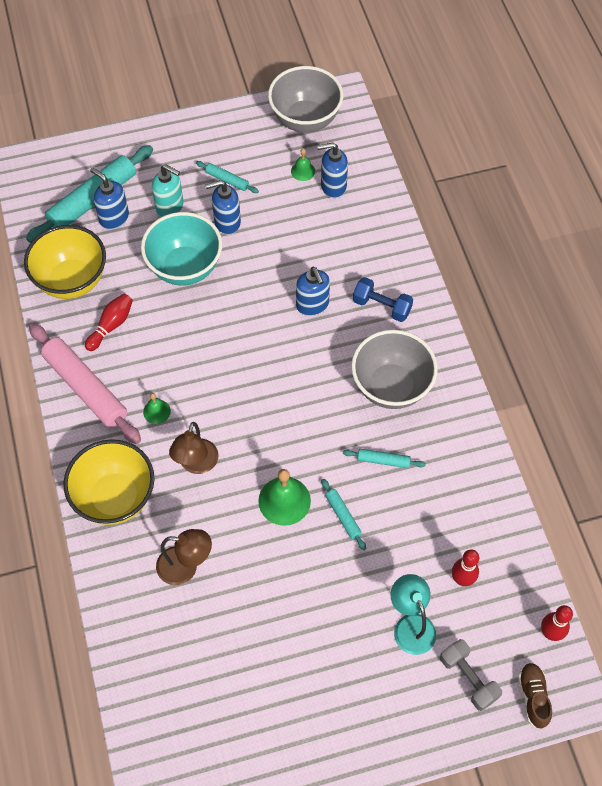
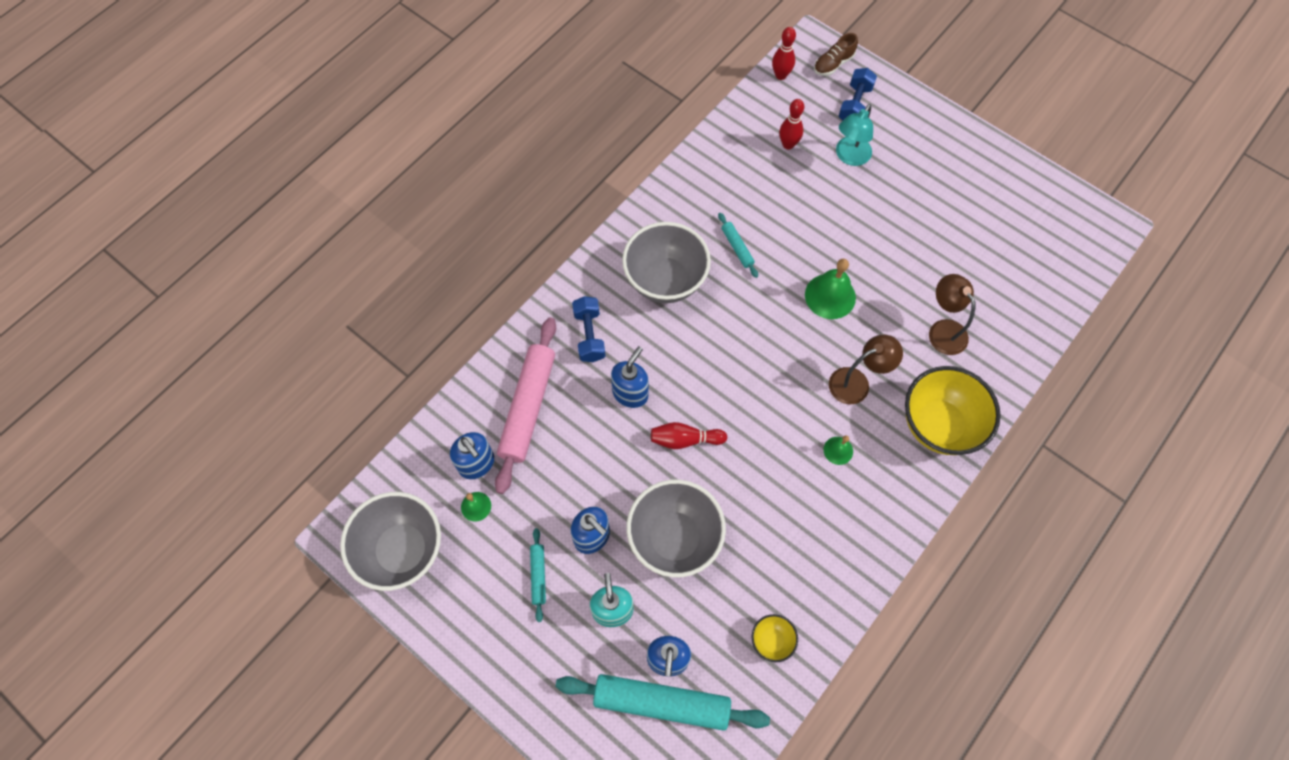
camera: 125 degrees left, 5 degrees up
(72, 281) = (771, 640): yellow bowl -> yellow bowl, size x0.46
(86, 388) = (867, 531): pink rolling pin -> pink rolling pin (528, 407)
(111, 325) = (789, 559): red bowling pin -> red bowling pin (685, 439)
(185, 268) = (674, 538): turquoise bowl -> grey bowl
(343, 516) = (807, 248): turquoise rolling pin -> none
(468, 678) = (854, 104): grey dumbbell -> blue dumbbell

